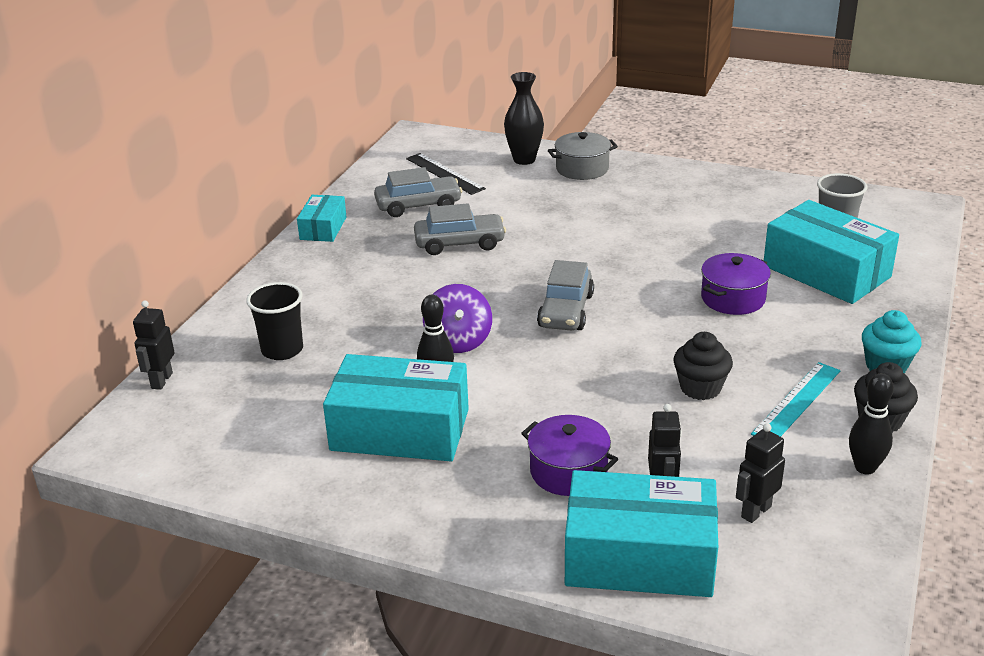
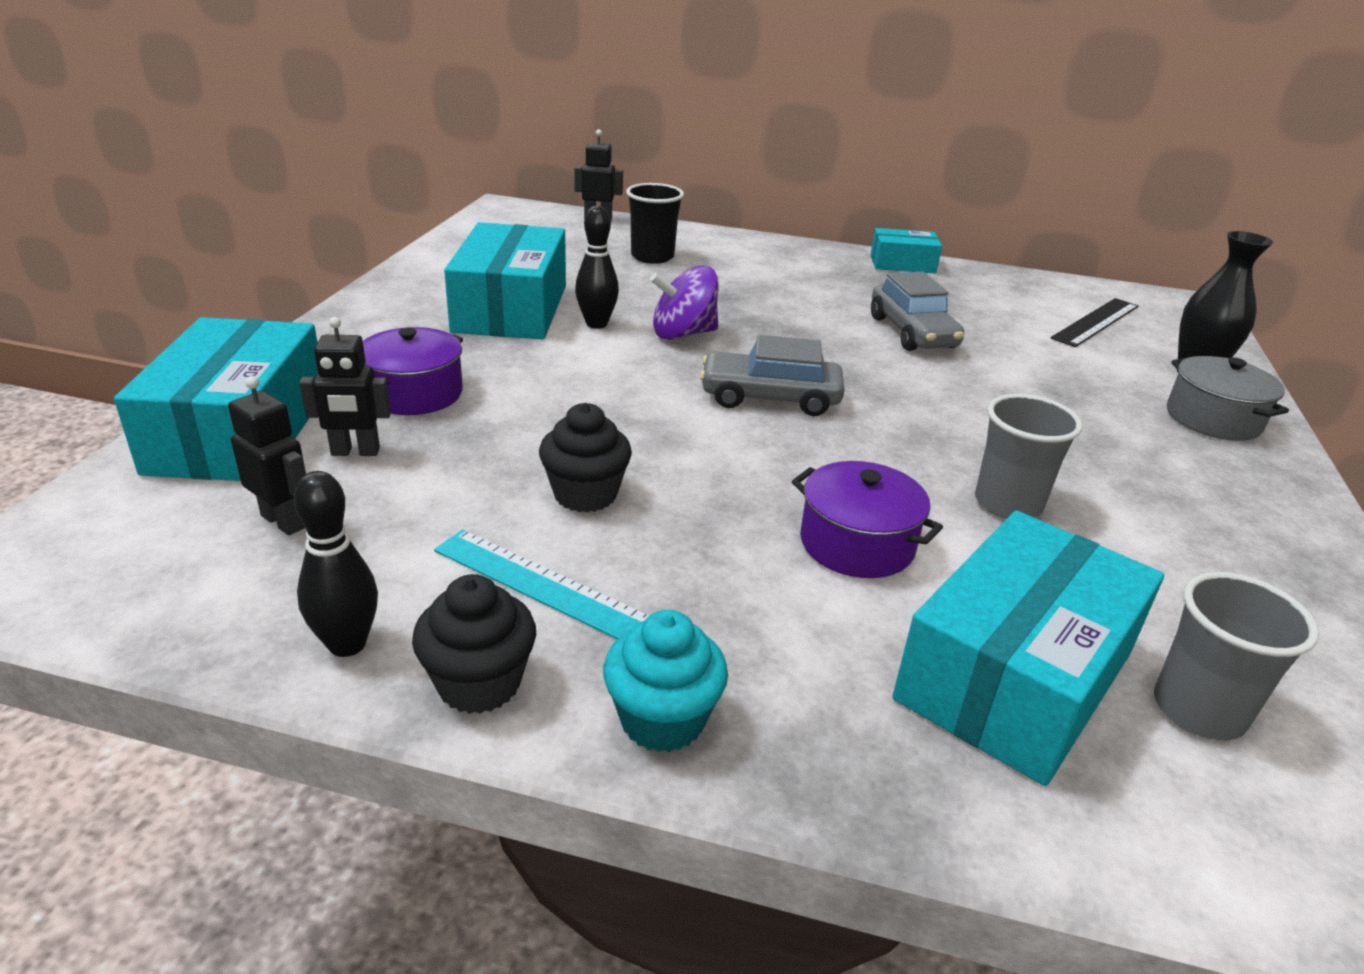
camera: 80 degrees right, 0 degrees up
(418, 205) = (993, 308): grey car -> none
(684, 248) = (1008, 503): none -> grey cup

